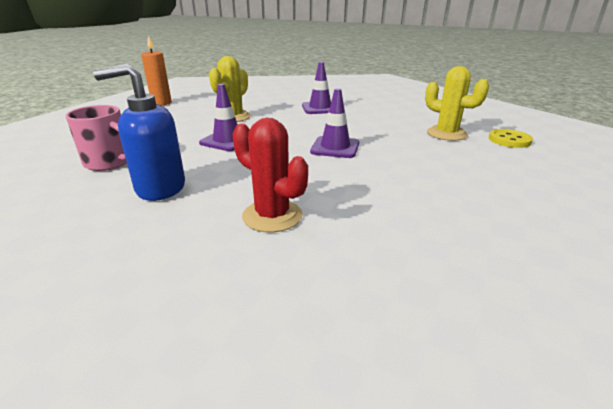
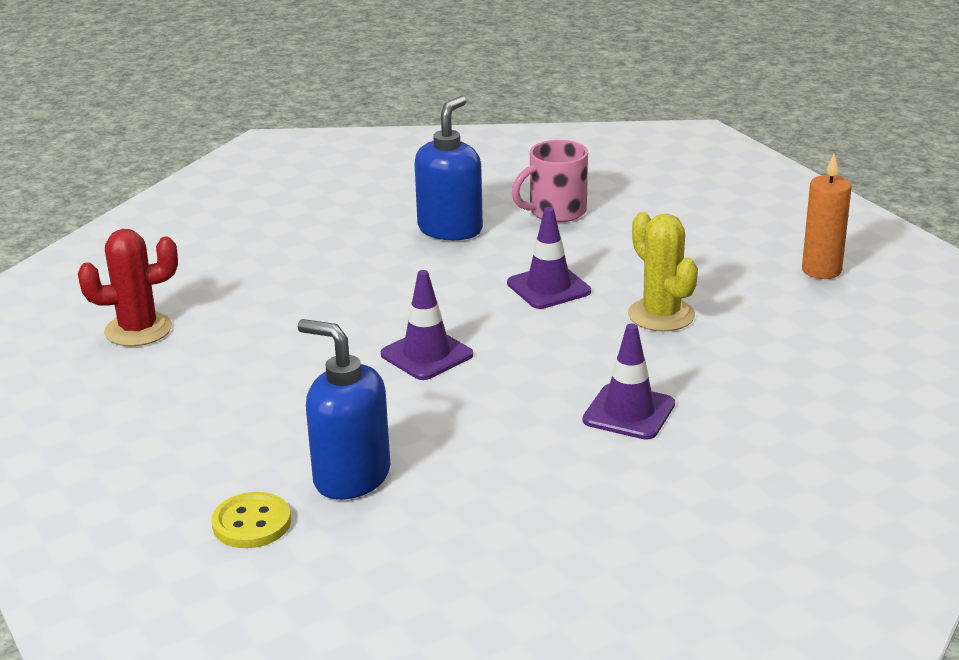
camera: 125 degrees right, 0 degrees up
(272, 216) = (321, 268): red cactus -> red cactus (138, 330)
(446, 134) = (351, 477): yellow cactus -> blue soap dispenser

